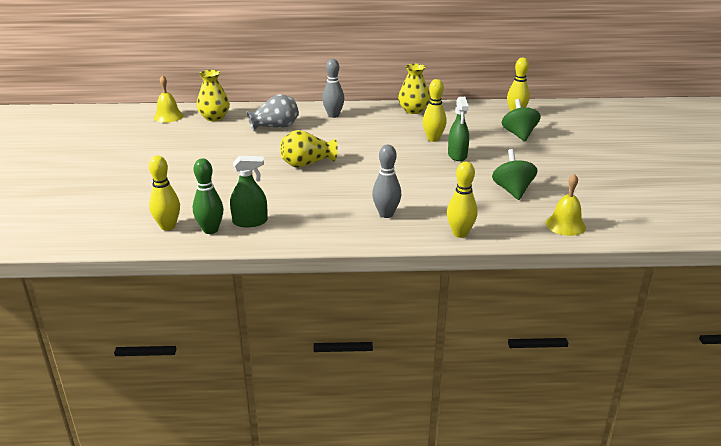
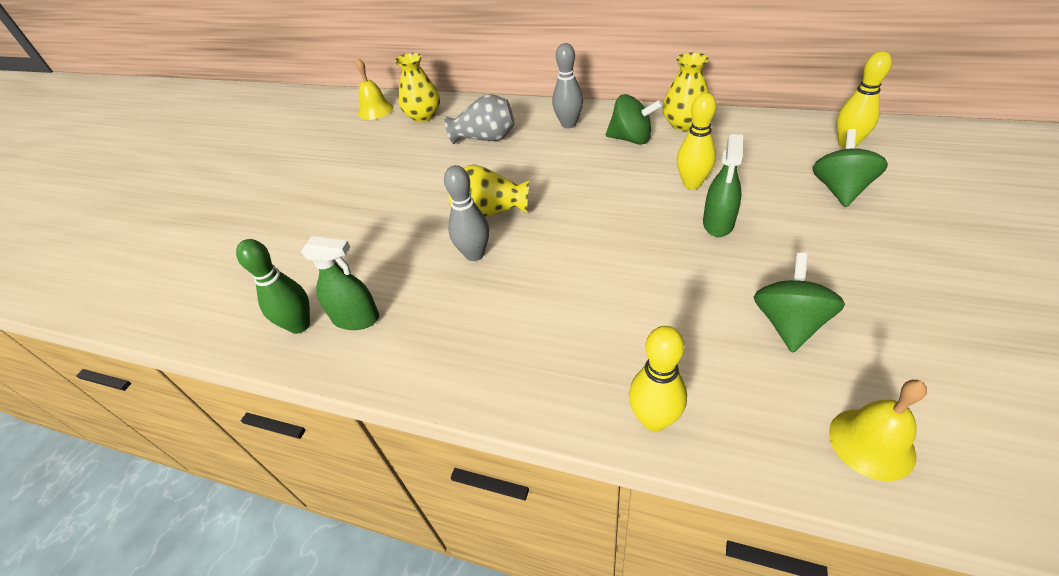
camera: 25 degrees right, 15 degrees up
(168, 226) = (256, 307): yellow bowling pin -> none
(382, 120) = (631, 139): none -> green spinning top
(386, 214) = (551, 341): grey bowling pin -> grey bowling pin (474, 254)

